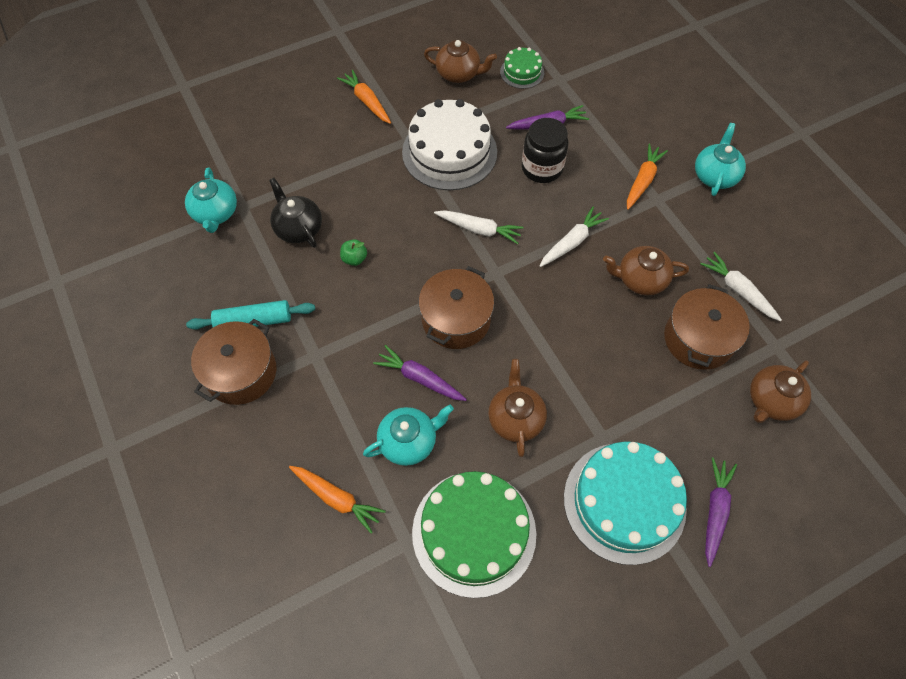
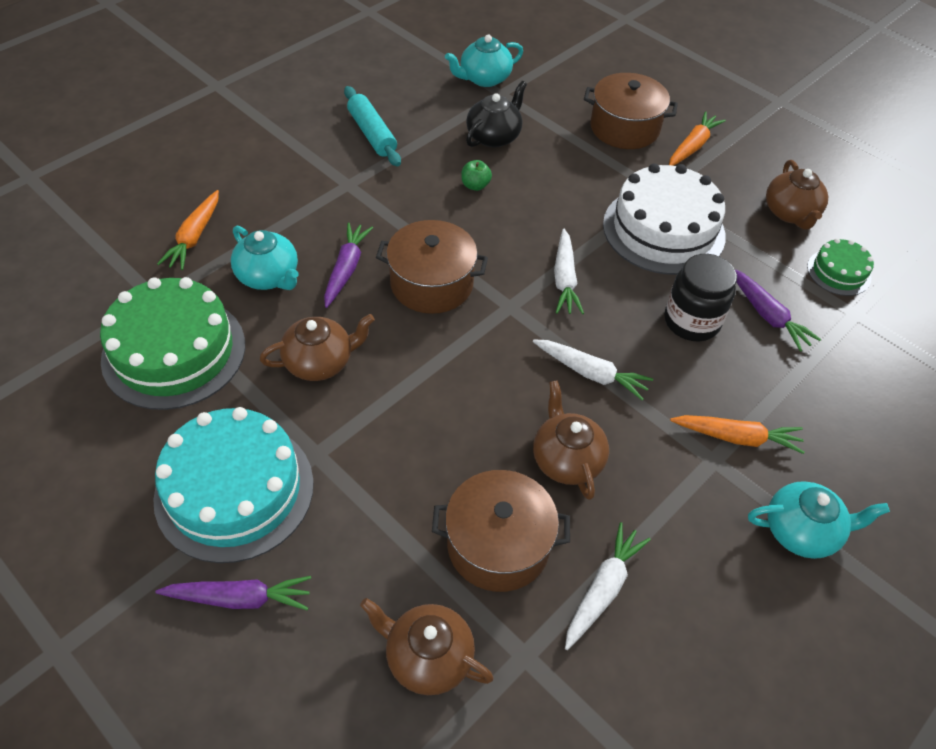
camera: 70 degrees right, 10 degrees down
(241, 372) = (313, 140): brown pot -> brown pot (624, 128)

